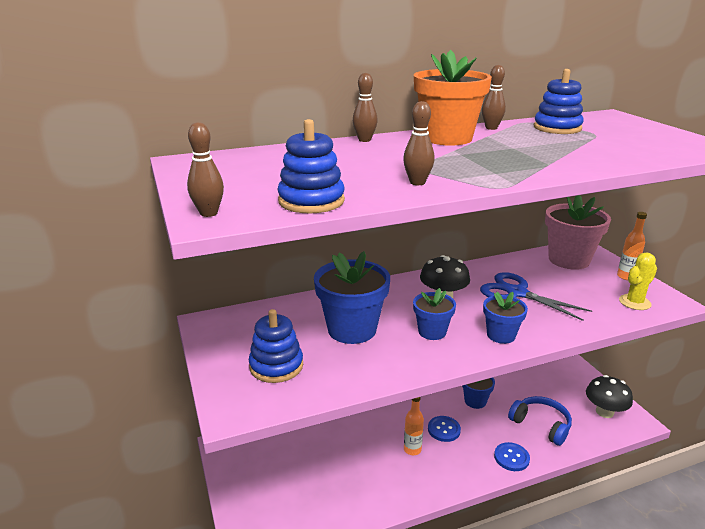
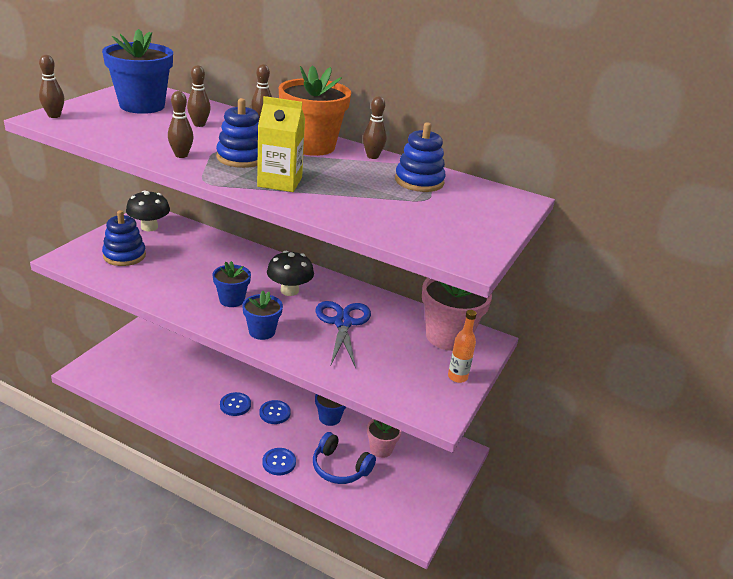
camera: 45 degrees right, 5 degrees up
(311, 201) = (105, 134): blue stacking toy -> blue stacking toy (241, 158)
(339, 160) = (199, 124): none -> brown bowling pin
(352, 329) = (198, 267): blue flower pot -> blue flower pot (142, 106)
(412, 449) = (235, 405): orange bottle -> blue button
(523, 164) = (280, 182): none -> yellow carton
(533, 392) = (381, 449): none -> pink flower pot
(541, 425) = (340, 468): blue headphones -> blue headphones turned 120 degrees clockwise
(604, 412) = (404, 505): black mushroom -> black mushroom (149, 227)
(634, 302) = (407, 391): yellow cactus -> none

